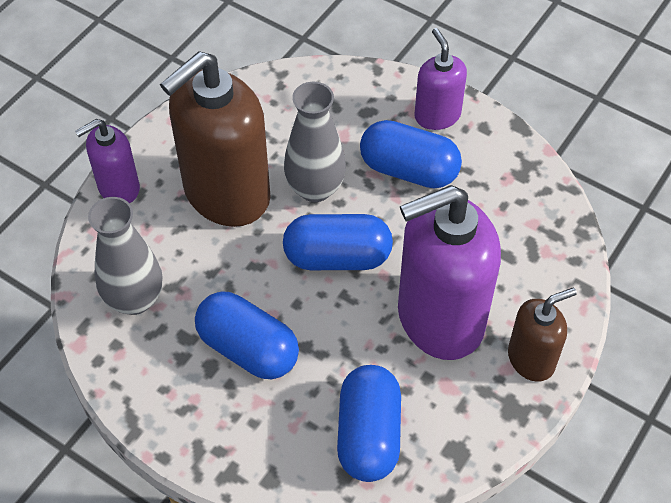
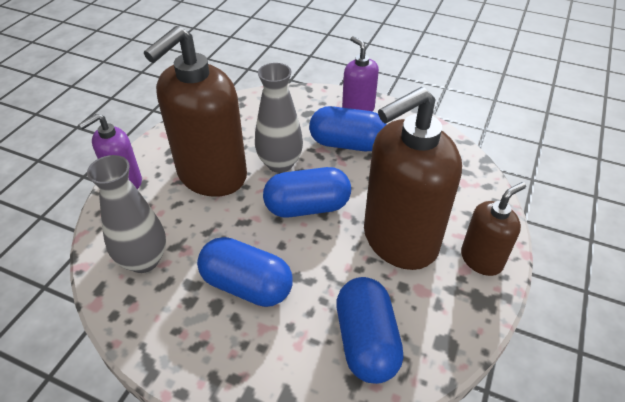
camera: 10 degrees left, 10 degrees down
(439, 319) = (399, 240): purple soap dispenser -> brown soap dispenser

